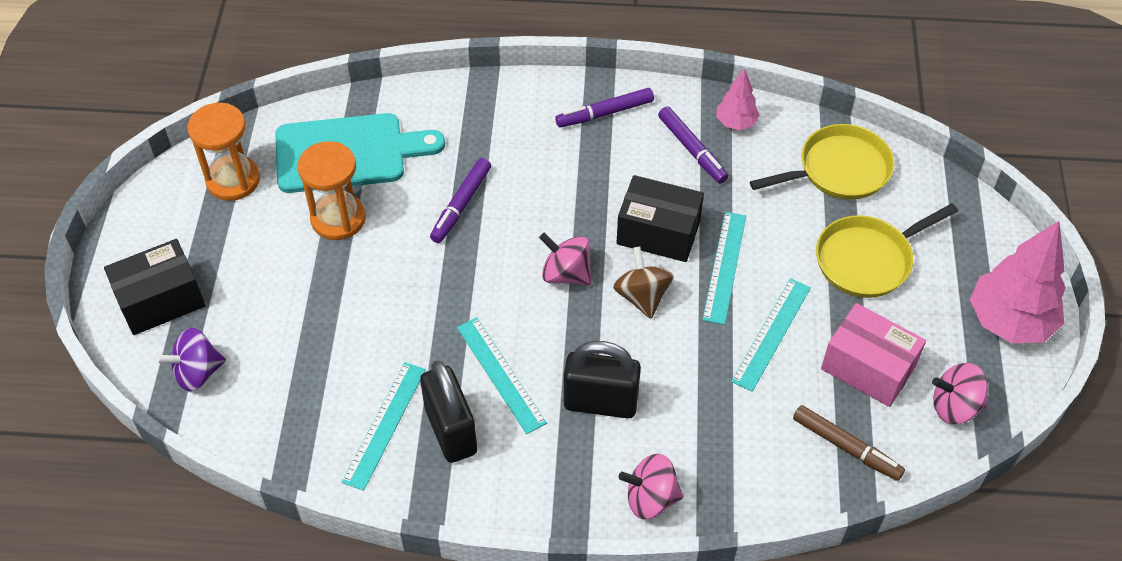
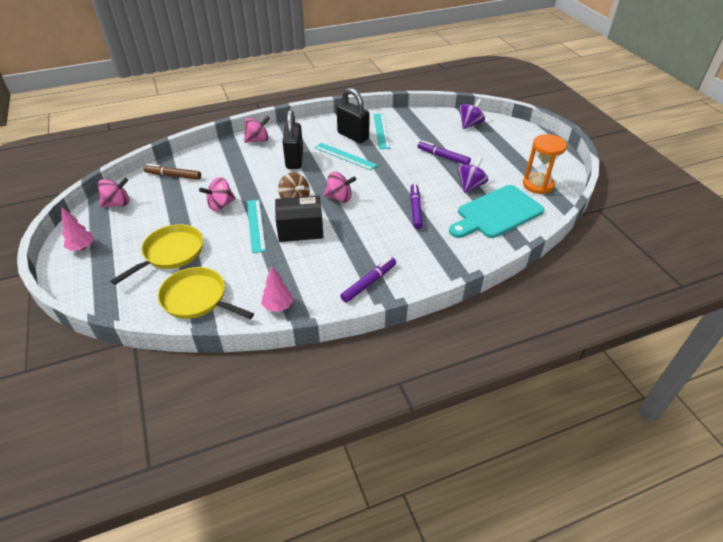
camera: 155 degrees right, 10 degrees down
(161, 300) = (511, 138): black box -> none
(338, 218) = (470, 185): orange hourglass -> purple spinning top
(600, 402) = (294, 160): black padlock -> black padlock turned 75 degrees counterclockwise
(692, 149) = (300, 279): purple marker -> purple marker (443, 157)
(771, 333) = (220, 205): turquoise ruler -> pink spinning top
(839, 170) = (197, 298): yellow pan -> yellow pan turned 75 degrees clockwise
(868, 368) = (165, 206): pink box -> none
(1009, 322) = (82, 247): pink tree -> pink tree, size x0.52

